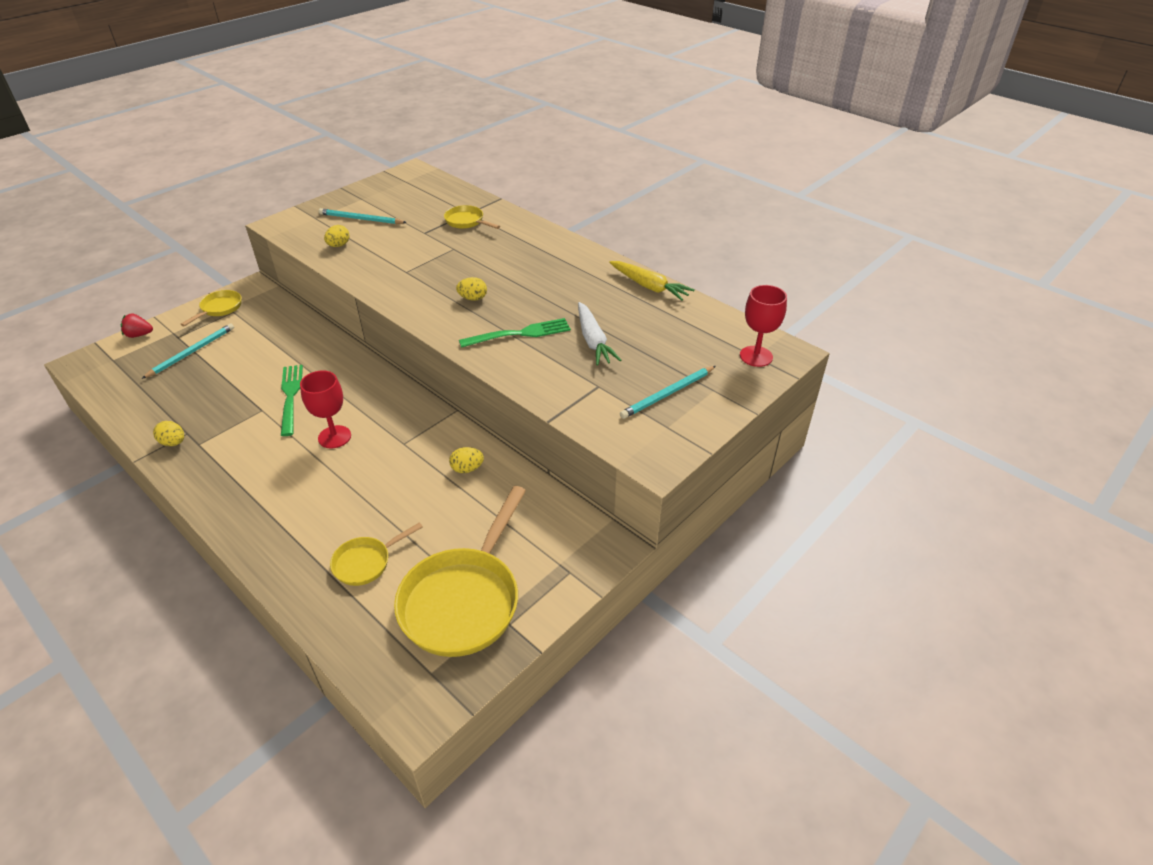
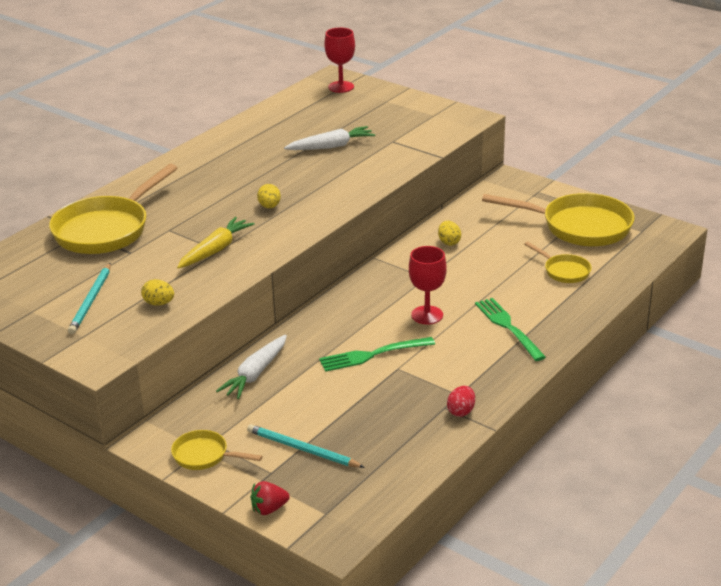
camera: 95 degrees left, 10 degrees down
(139, 335) = (269, 509): red strawberry -> red strawberry turned 75 degrees clockwise
(173, 443) = (461, 411): yellow egg -> red egg
(303, 332) = (255, 374): none -> white carrot
(466, 222) = (106, 229): yellow pan -> yellow pan, size x2.03
(520, 334) = (326, 178): green fork -> green fork (508, 327)
(649, 286) = (242, 128): yellow carrot -> yellow carrot (215, 250)
(667, 394) = (396, 116): turquoise pencil -> none

